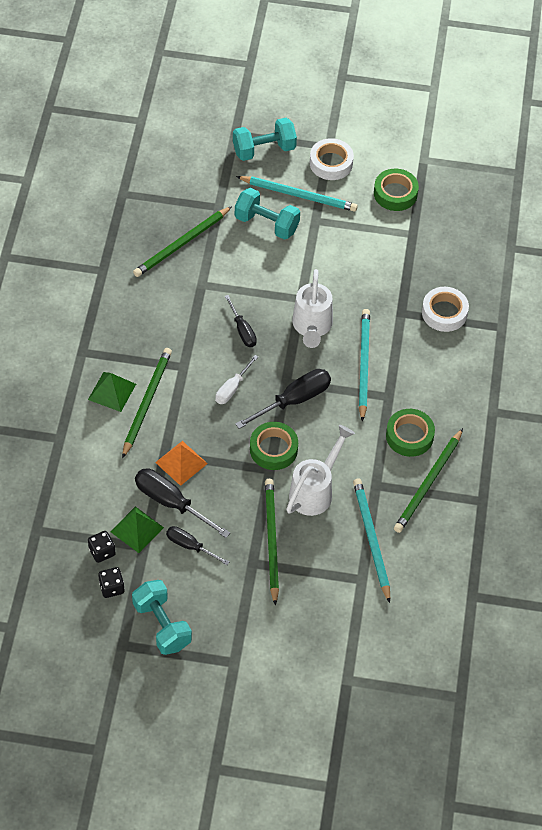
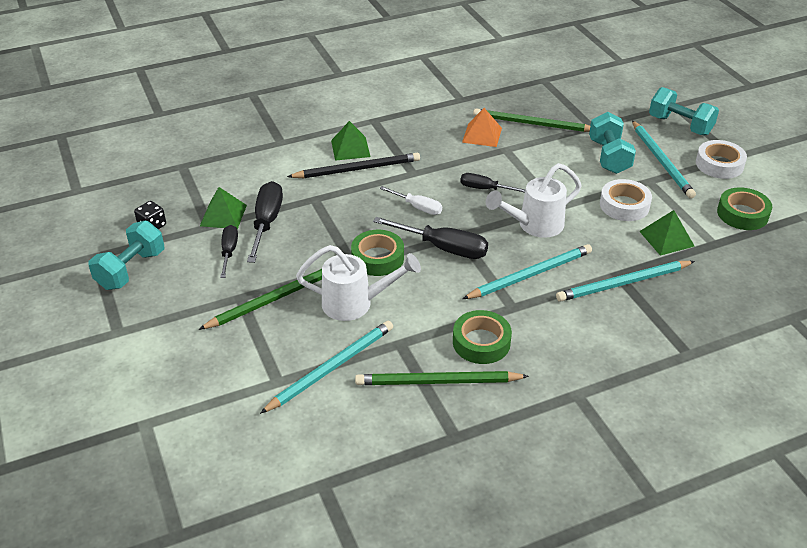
camera: 60 degrees right, 15 degrees down
(102, 552) = (185, 206): black dice -> none
(147, 402) = (357, 169): green pencil -> black pencil
(181, 463) = (313, 211): orange pyramid -> orange pyramid (482, 135)
(232, 388) = (418, 207): white screwdriver -> white screwdriver turned 150 degrees counterclockwise
(242, 331) = (484, 189): black screwdriver -> black screwdriver turned 75 degrees clockwise
(387, 257) = (666, 238): none -> green pyramid
(412, 316) = (623, 283): none -> turquoise pencil
(444, 313) = (653, 304): white tape -> white tape (624, 205)

